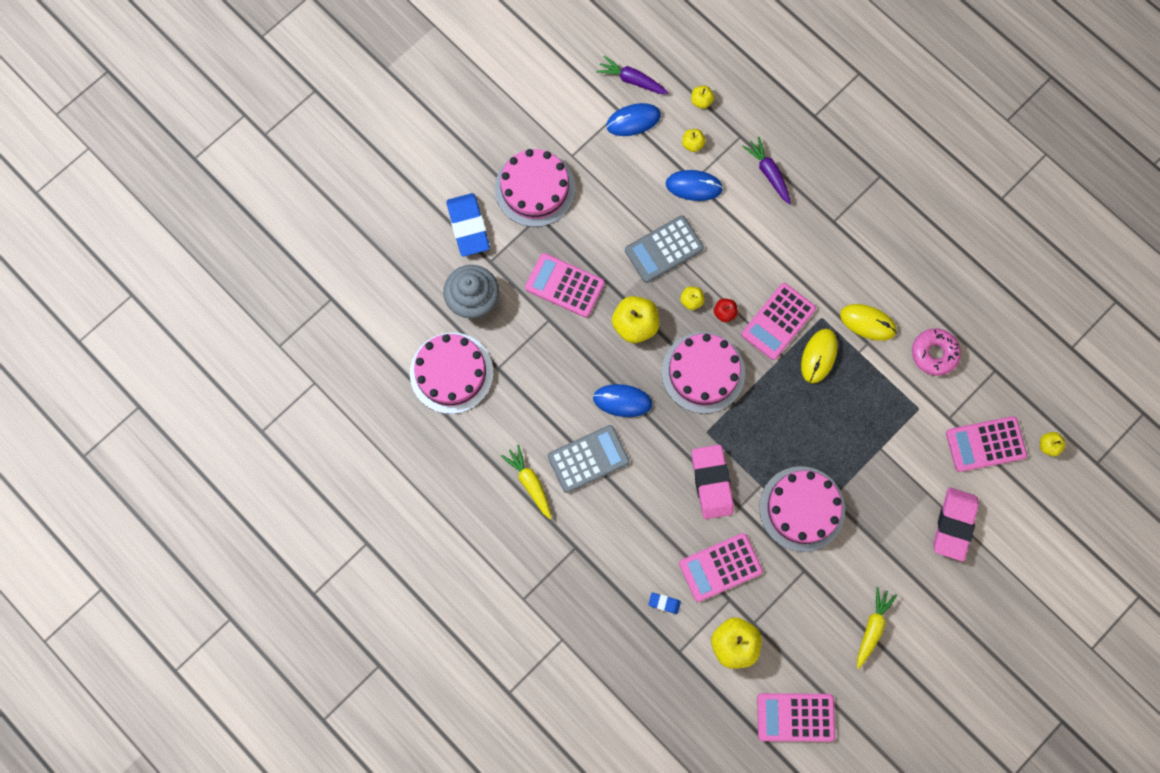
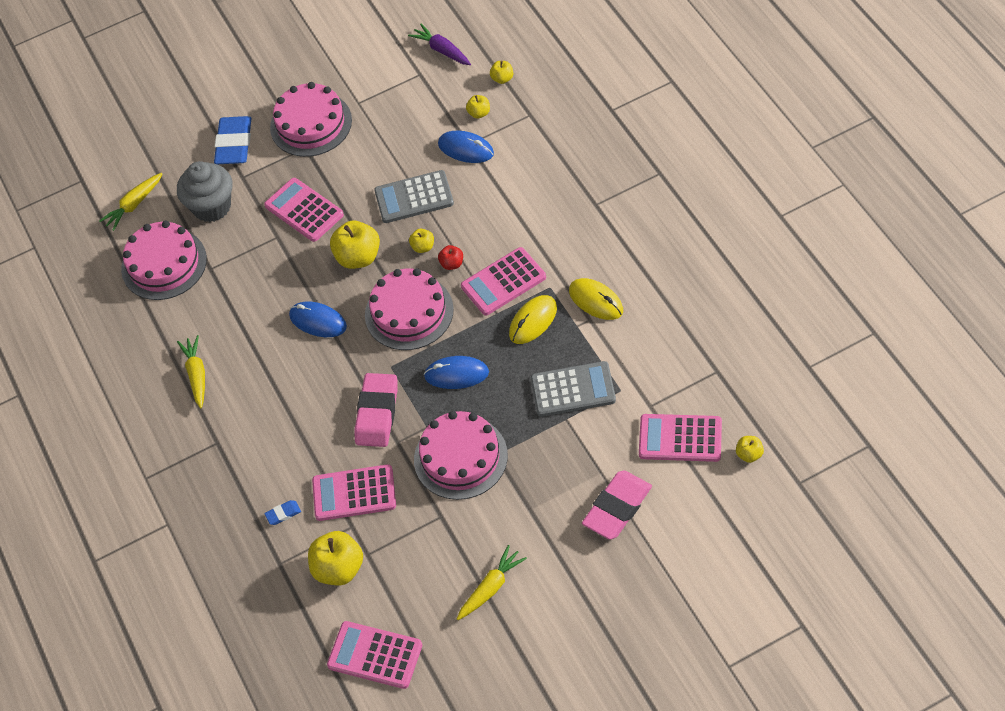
camera: 25 degrees right, 20 degrees down
(396, 315) = (134, 205): none -> yellow carrot
(588, 459) = (262, 366): grey calculator -> grey calculator (573, 390)
(633, 121) = (429, 84): blue mouse -> blue mouse (456, 374)
(664, 603) = (283, 514): blue eraser -> blue eraser turned 60 degrees counterclockwise
(768, 173) = (545, 151): purple carrot -> none
(934, 353) = (655, 342): pink donut -> none

